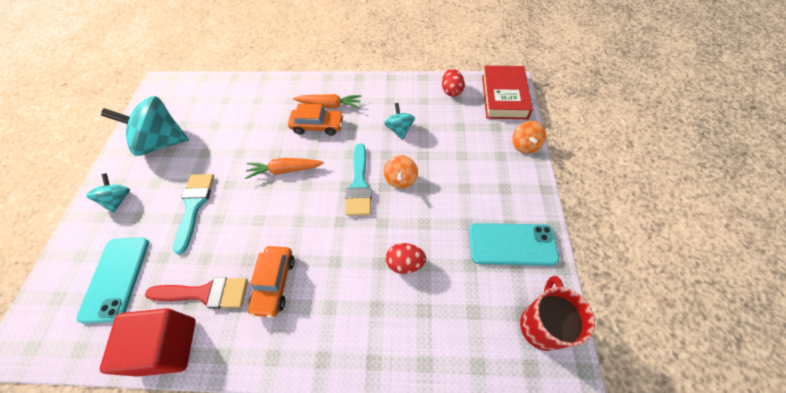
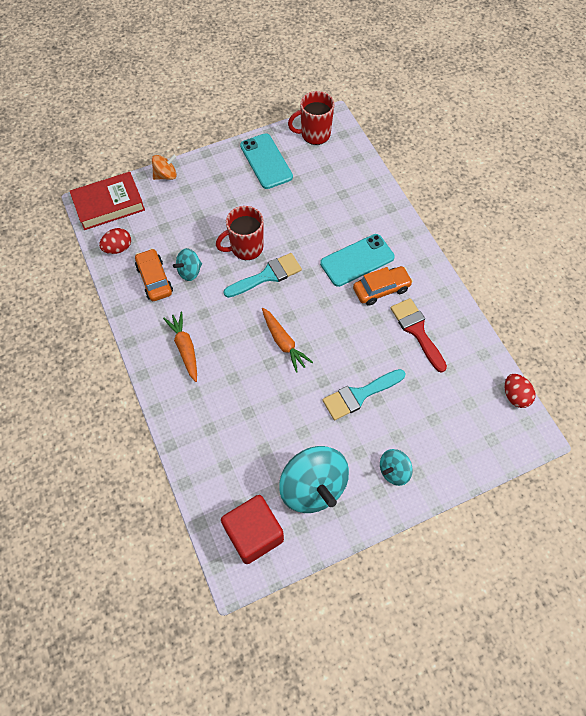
camera: 120 degrees left, 5 degrees up
(116, 278) = (450, 406): turquoise phone -> turquoise phone (357, 260)
(168, 346) = (462, 329): red cube -> red cube (254, 534)
(318, 126) = (218, 344): orange car -> orange car (154, 279)
(400, 179) = (246, 248): orange spinning top -> red mug
(405, 263) = (317, 216): red egg -> red egg (515, 396)

